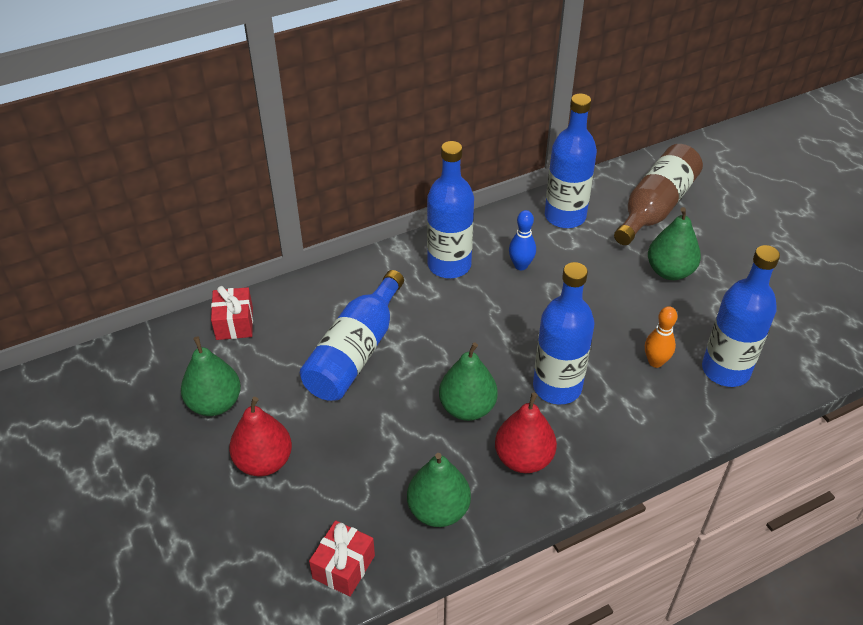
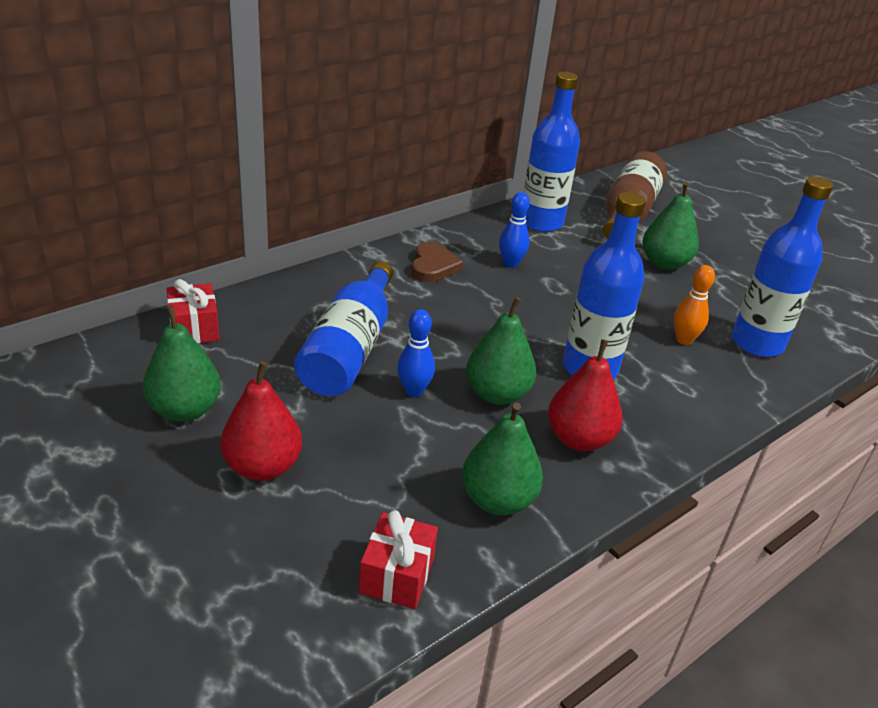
camera: 15 degrees left, 10 degrees down
(398, 399) = (414, 391): none -> blue bowling pin
(449, 265) = (433, 266): blue bottle -> brown heart

